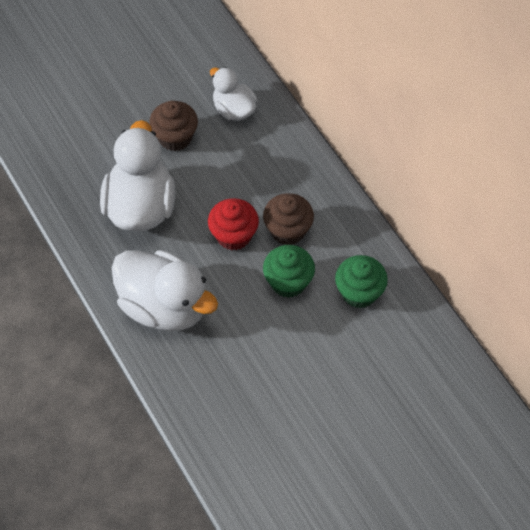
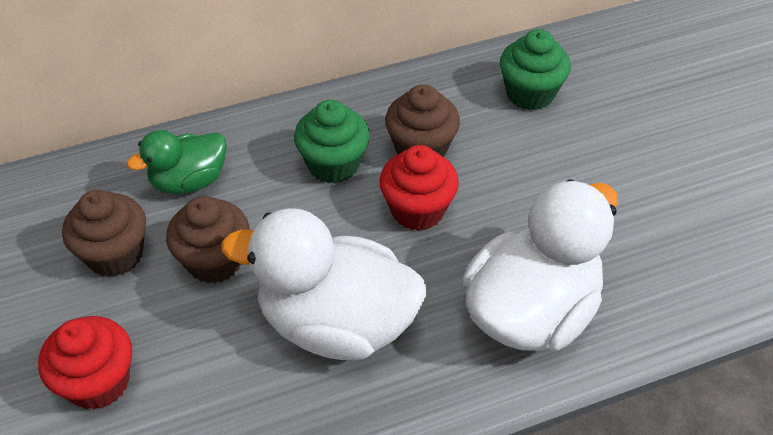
camera: 80 degrees left, 10 degrees down
(88, 106) = (98, 382): none -> red cupcake
(171, 89) = (115, 254): none -> brown cupcake
(233, 109) = (189, 181): white duck -> green duck
(288, 282) = (505, 160): green cupcake -> green cupcake (333, 164)

